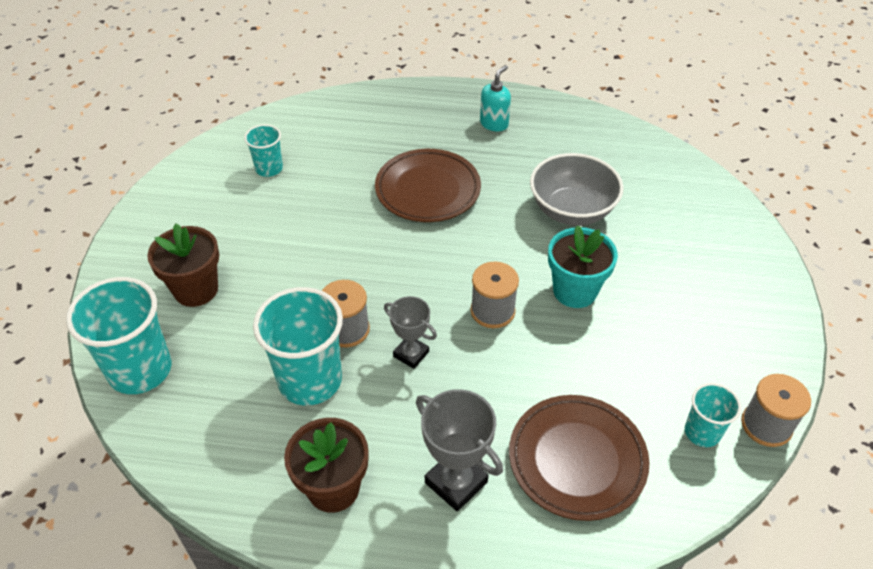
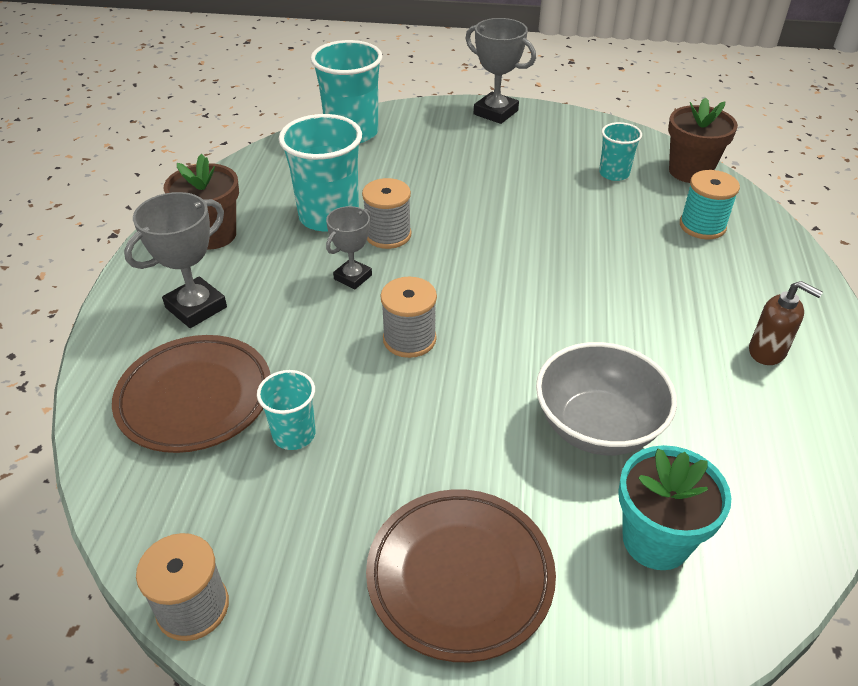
camera: 90 degrees right, 5 degrees down
(133, 242) = (495, 112): none -> grey trophy
(196, 290) = (439, 148): brown flower pot -> brown flower pot (690, 171)
(352, 129) = (702, 226): none -> turquoise spool
(428, 190) = (607, 287): brown plate -> brown plate (460, 576)
(494, 124) = (767, 352): turquoise soap dispenser -> brown soap dispenser
(575, 291) = (442, 417): turquoise flower pot -> turquoise flower pot (656, 540)
(702, 432) = (200, 525): turquoise cup -> turquoise cup (294, 434)

